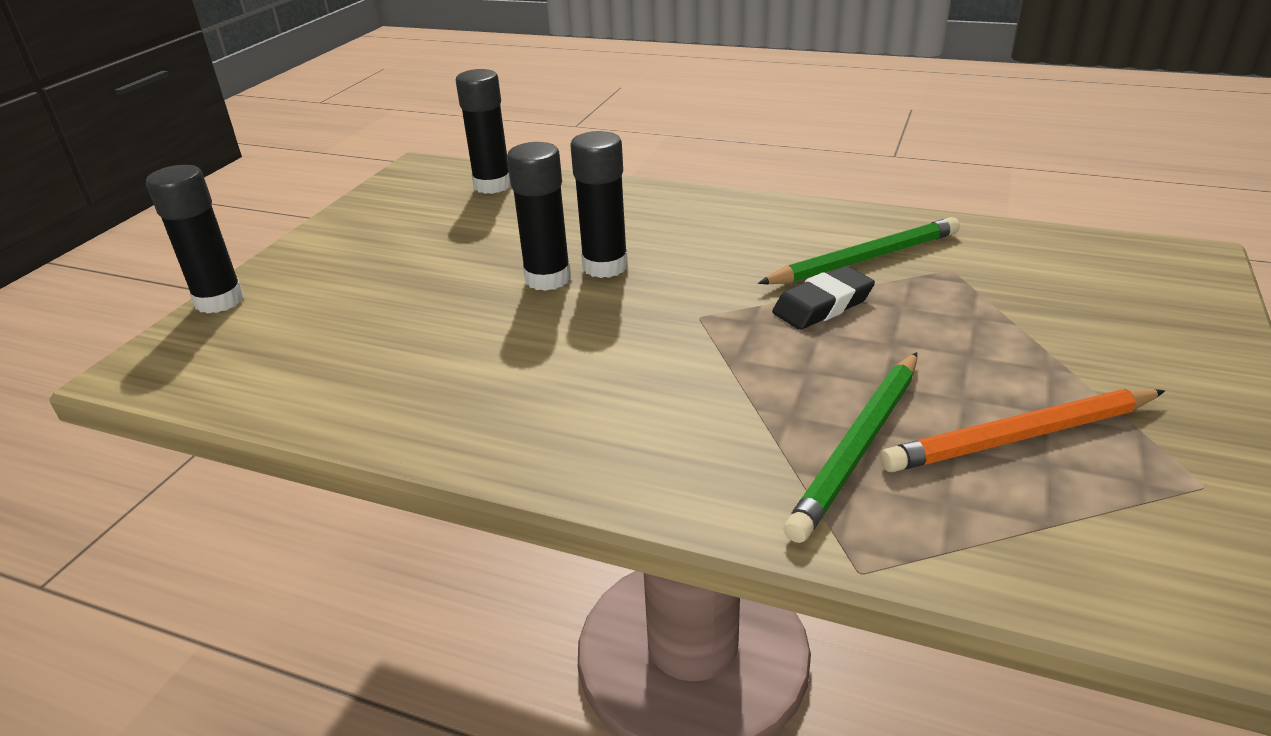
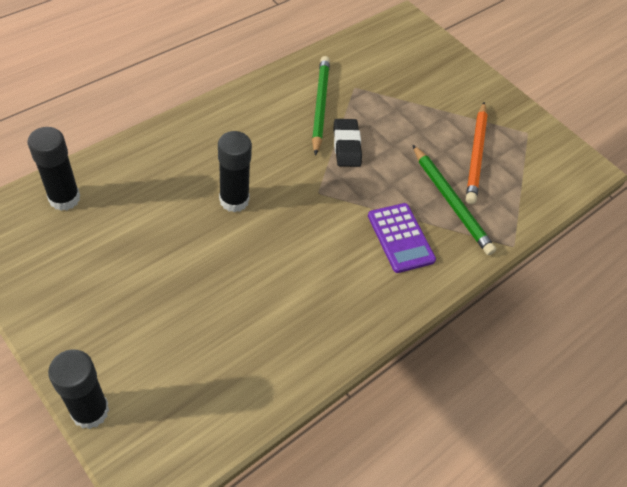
camera: 70 degrees left, 20 degrees up
(548, 278) = (224, 231): black glue stick -> none
(704, 420) = (400, 238): none -> purple calculator

